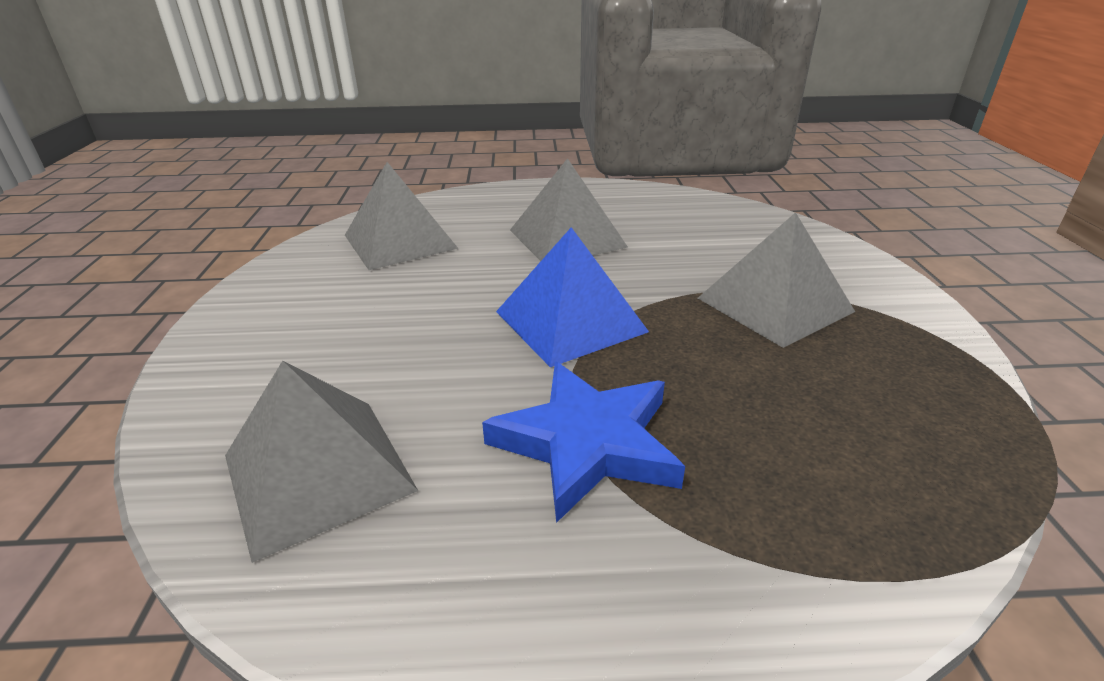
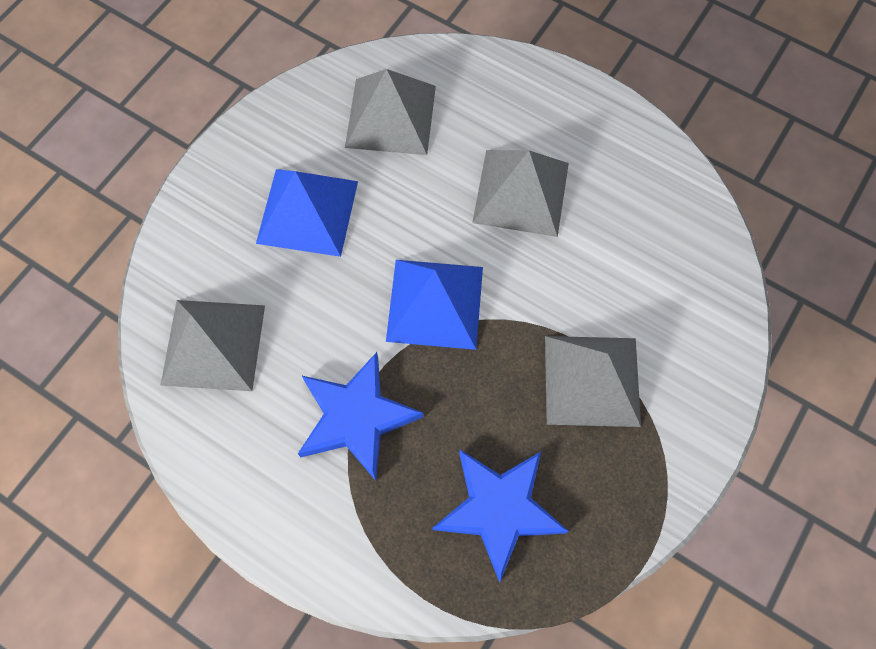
camera: 35 degrees right, 35 degrees up
(363, 318) = (307, 212): none -> blue pyramid
(841, 432) = (499, 509): none -> blue star

